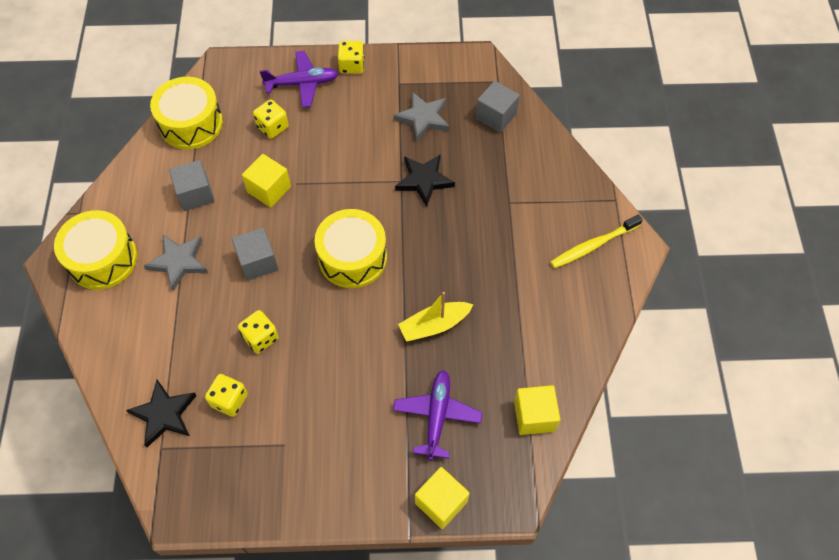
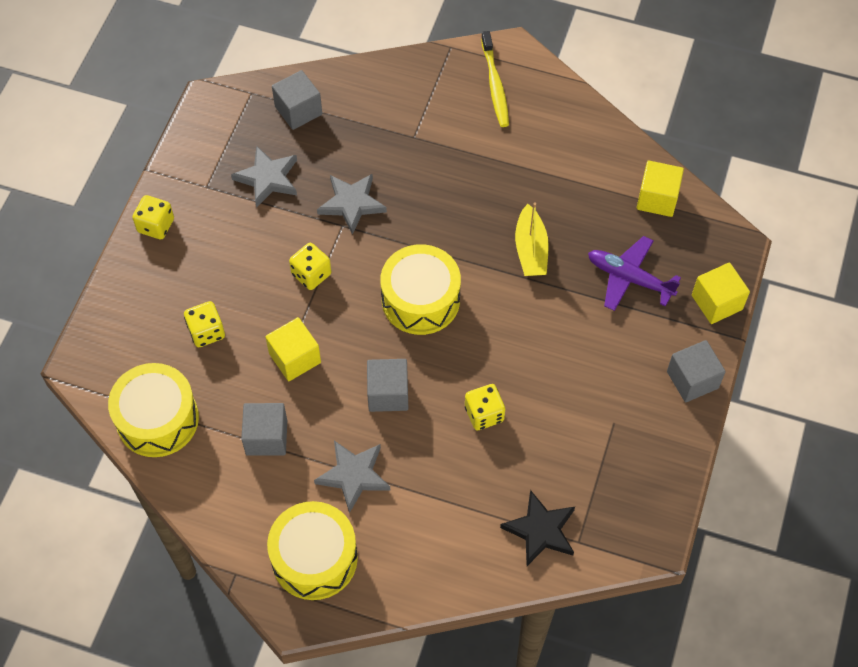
camera: 70 degrees left, 0 degrees up
(229, 400) = (547, 462): yellow dice -> yellow dice (311, 274)
(302, 83) = (156, 283): purple plane -> none
(349, 502) = (692, 380): none -> grey cube
(424, 180) = (351, 204): black star -> grey star

